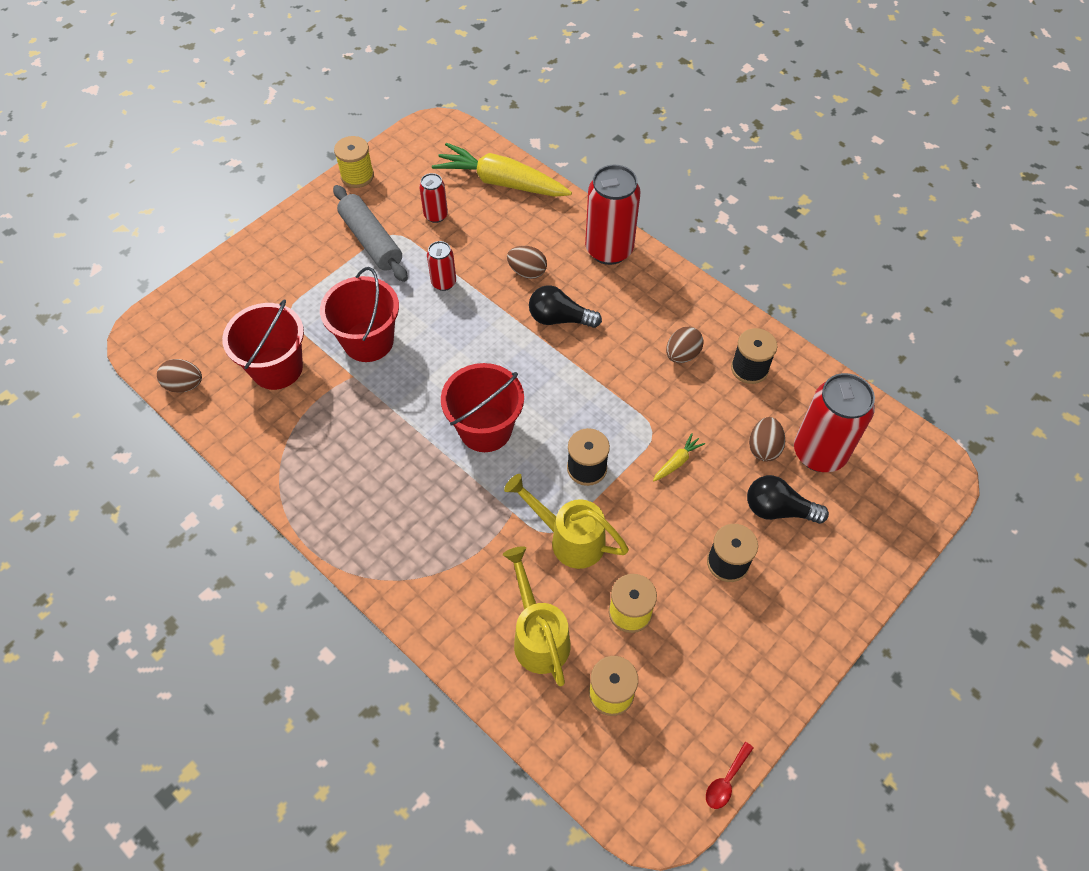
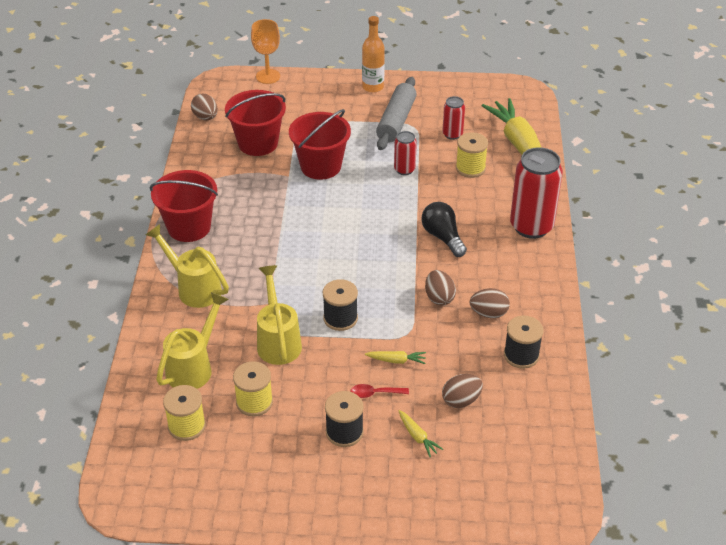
camera: 50 degrees right, 15 degrees down
(185, 291) = (268, 76): none -> orange goblet
(302, 223) = (373, 87): none -> orange bottle
(357, 176) = (438, 85): yellow spool -> yellow spool (470, 168)
(429, 564) = (193, 288): none -> yellow watering can
(485, 429) = (316, 254): red bucket -> red bucket (189, 227)
(527, 272) = (461, 200): brown egg -> brown egg (439, 298)
(726, 781) = (177, 522): red spoon -> red spoon (375, 393)
(778, 510) = (417, 437): black light bulb -> yellow carrot
(819, 453) = (493, 434): red can -> none

